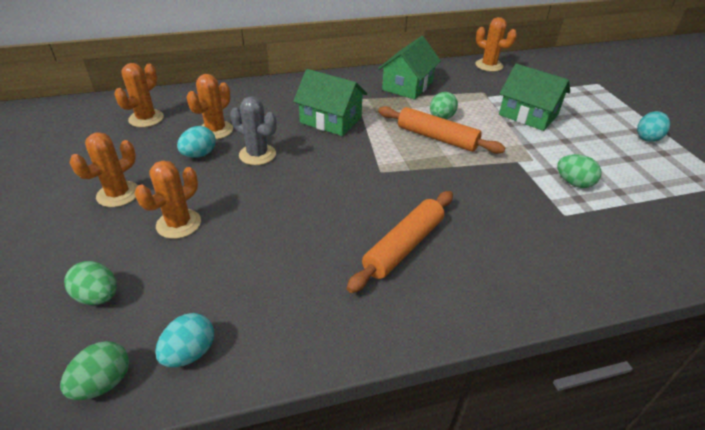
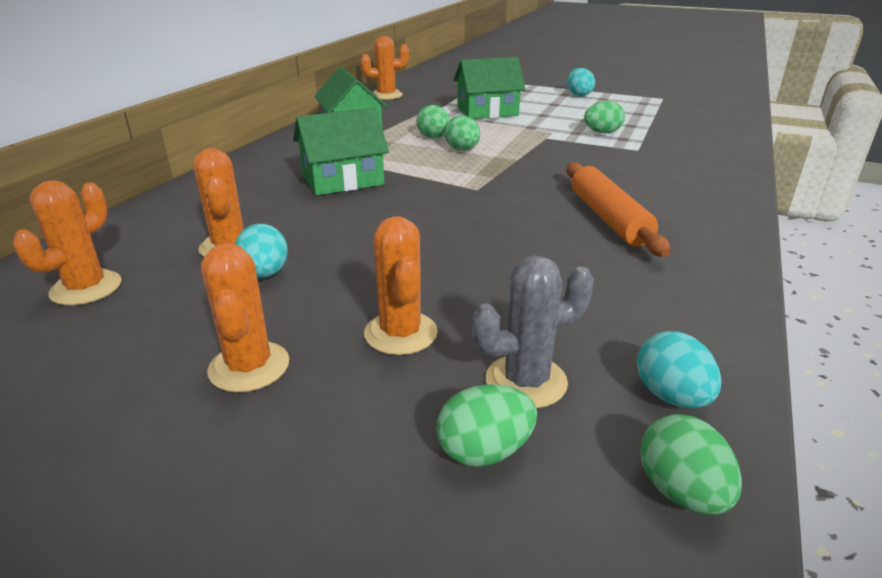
camera: 50 degrees left, 10 degrees down
(146, 118) = (86, 288): orange cactus -> orange cactus turned 45 degrees clockwise
(257, 155) = (336, 237): grey cactus -> grey cactus (526, 381)
(437, 138) = (462, 150): orange rolling pin -> green egg

